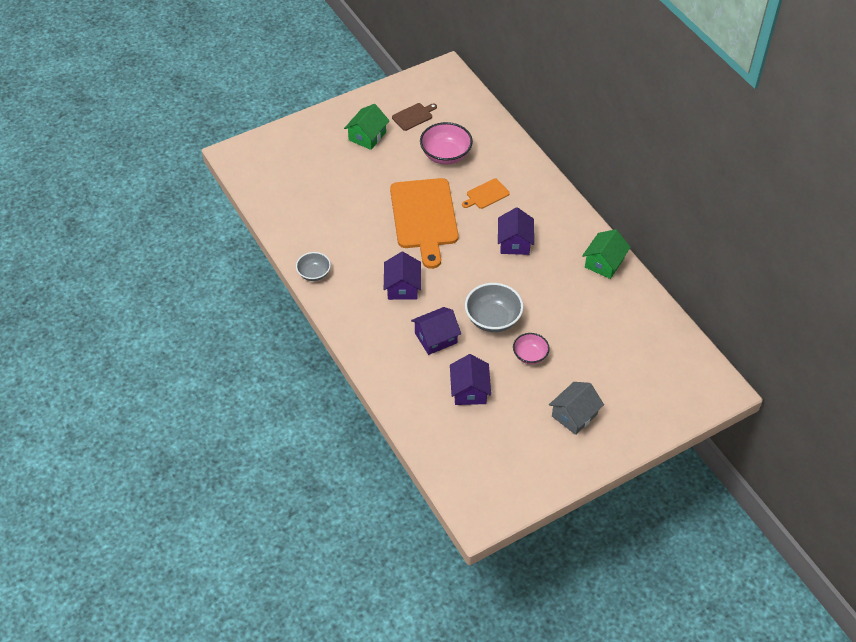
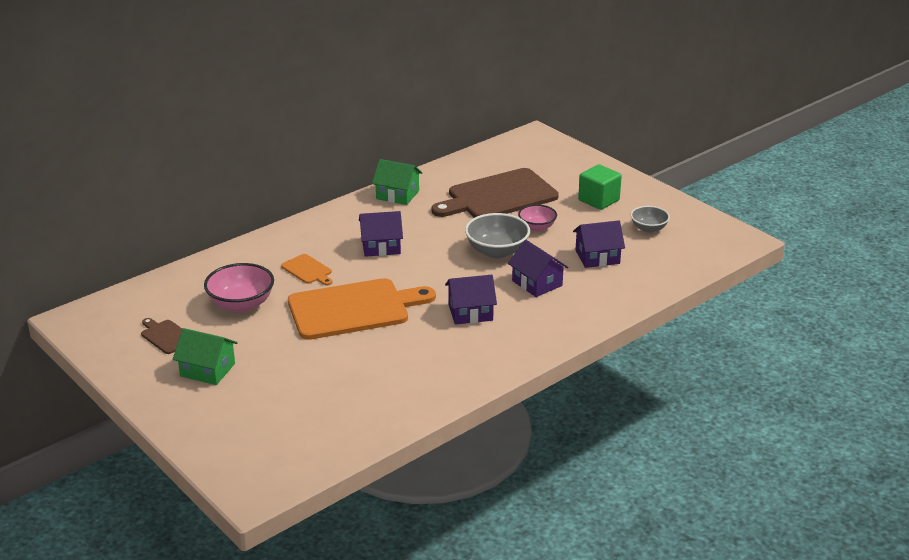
camera: 100 degrees left, 20 degrees down
(314, 273) = (470, 380): grey bowl -> grey bowl (648, 228)
(574, 415) = (598, 200): grey house -> green cube
(592, 336) = (498, 196): none -> brown cutting board

